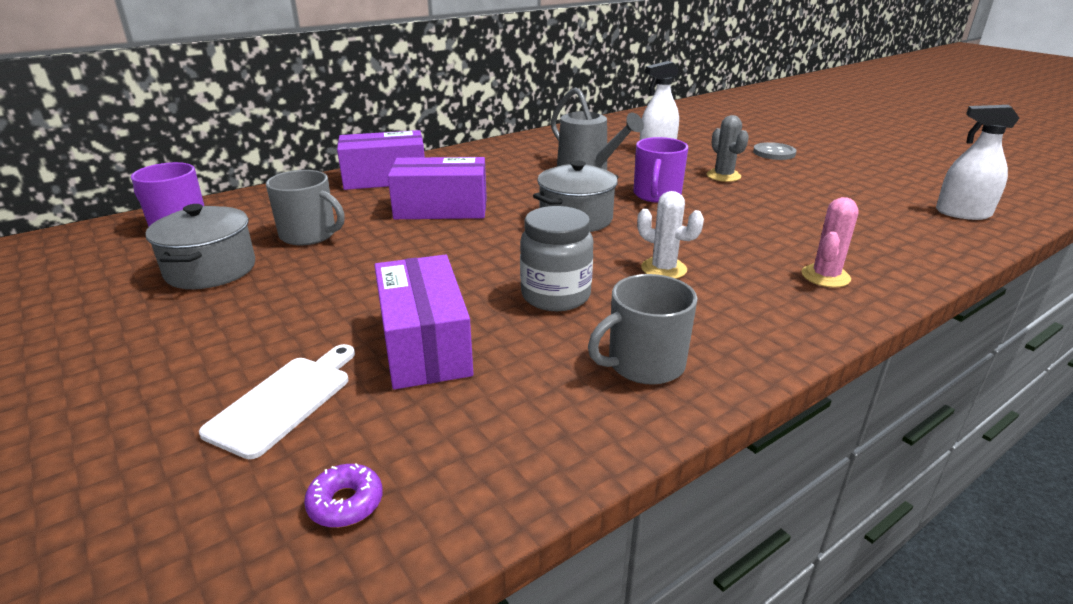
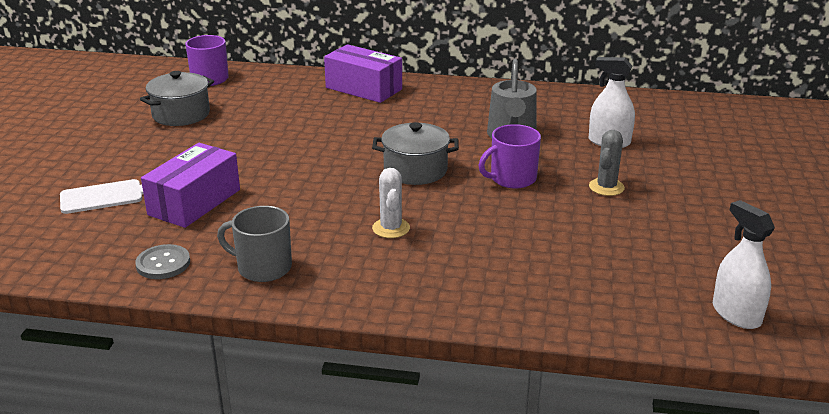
camera: 45 degrees right, 0 degrees up
(309, 235) = (255, 113): grey mug -> none
(345, 503) = (61, 247): purple donut -> none
(441, 208) = (352, 126): purple box -> none
(555, 296) = (299, 211): grey jar -> none
(774, 153) = (713, 187): grey button -> grey button (163, 264)
(825, 276) = (479, 287): pink cactus -> none

